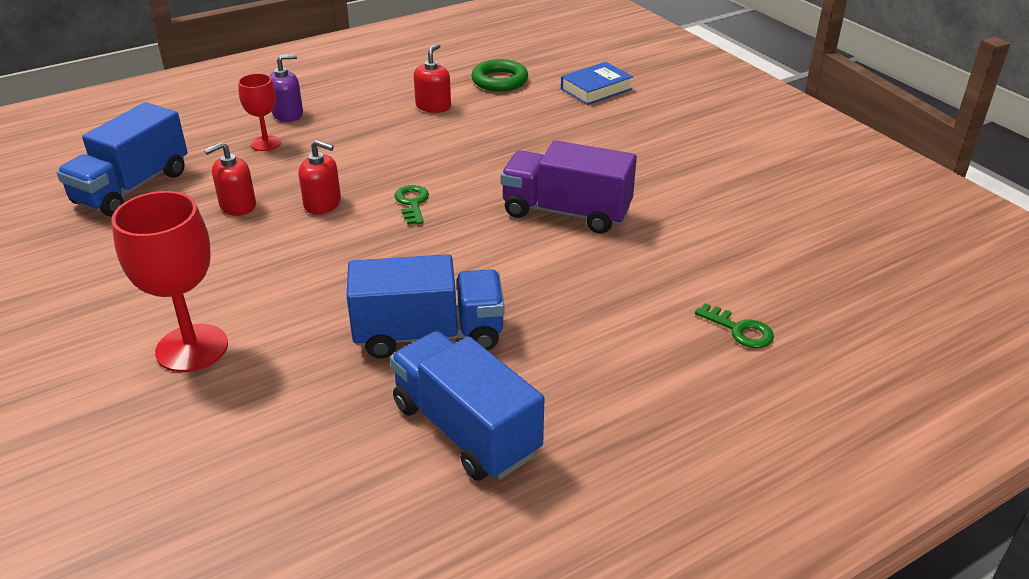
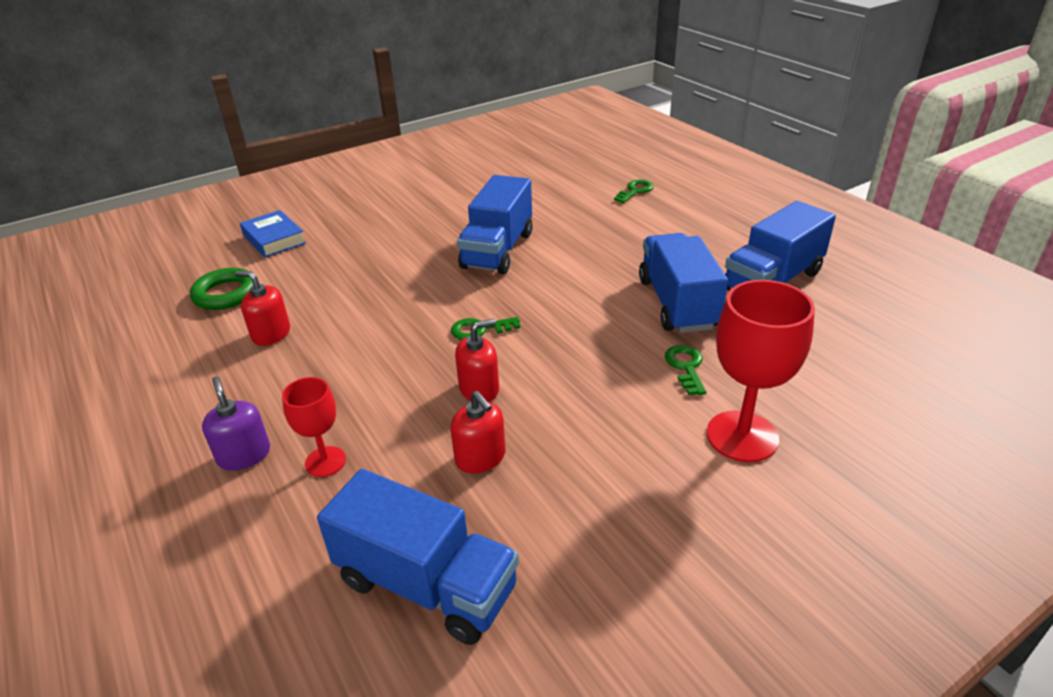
camera: 90 degrees left, 0 degrees up
(309, 326) = (686, 367): none -> green key
(322, 204) = (479, 389): red soap dispenser -> red soap dispenser turned 45 degrees clockwise
(566, 212) = (498, 250): purple truck -> blue truck

